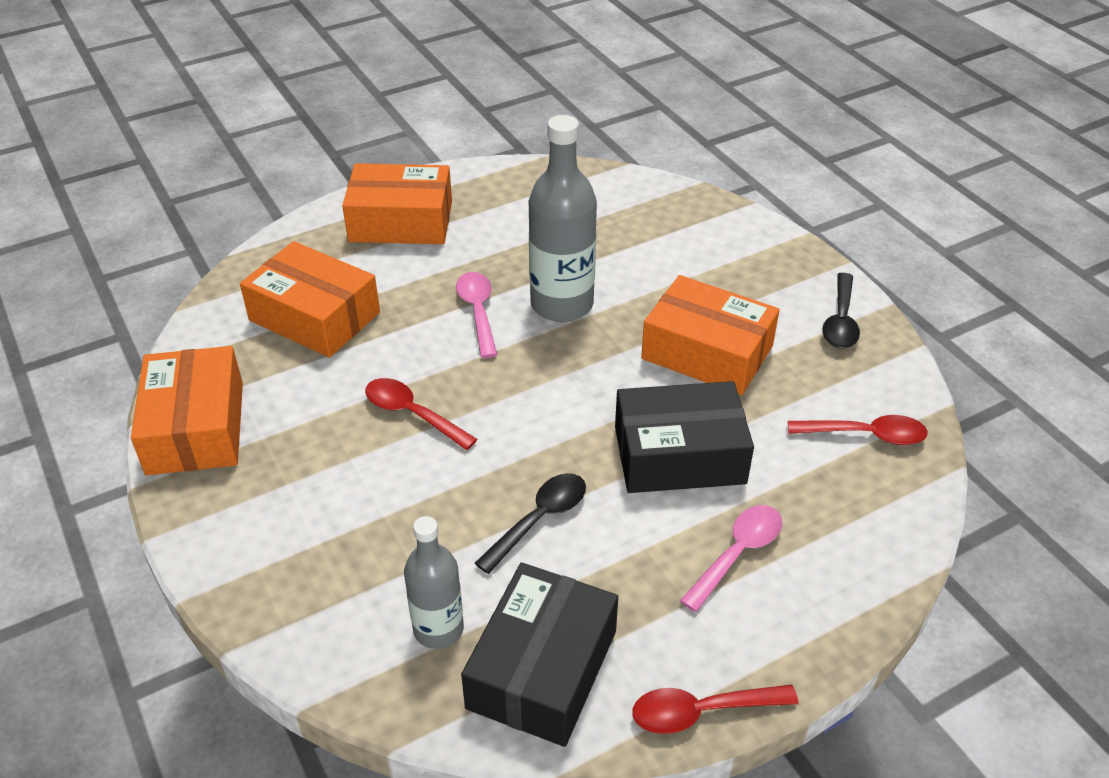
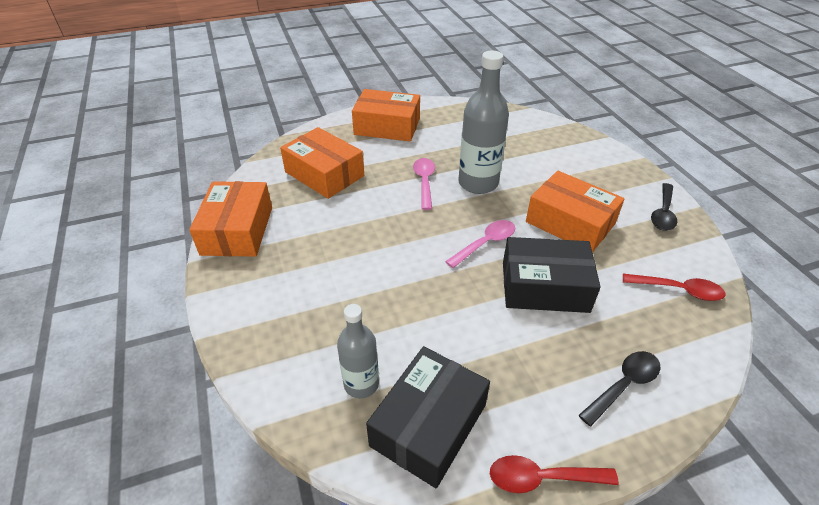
camera: 10 degrees right, 0 degrees up
(412, 414) = (372, 238): red spoon -> none
(539, 519) = (443, 317): black spoon -> black spoon (624, 385)
(737, 554) = (580, 361): pink spoon -> pink spoon (485, 243)

